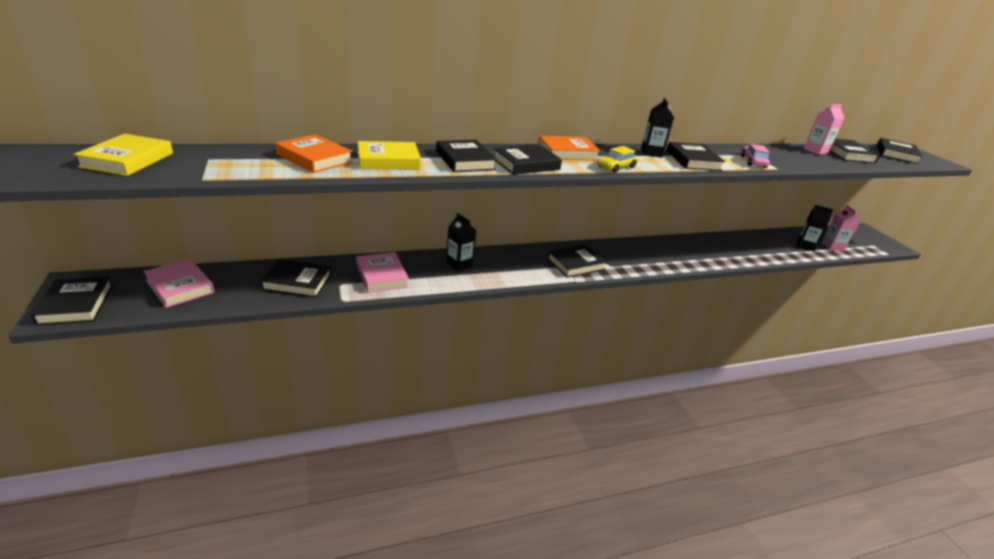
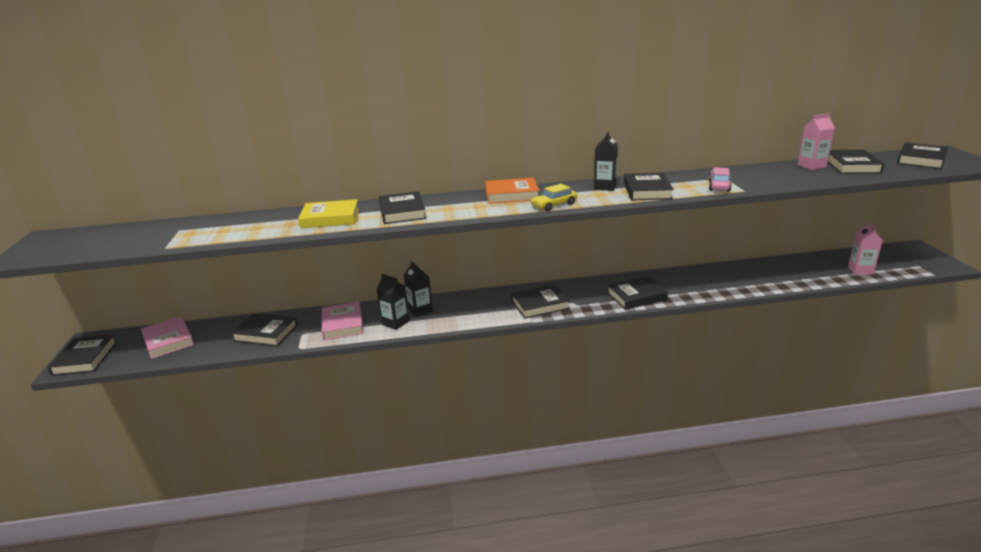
camera: 15 degrees right, 5 degrees down
(127, 160) = (116, 236): yellow book -> none
(314, 158) = (266, 222): orange book -> none
(526, 164) = (460, 210): black book -> black book (636, 296)
(805, 246) = (824, 271): black carton -> black carton (395, 323)

